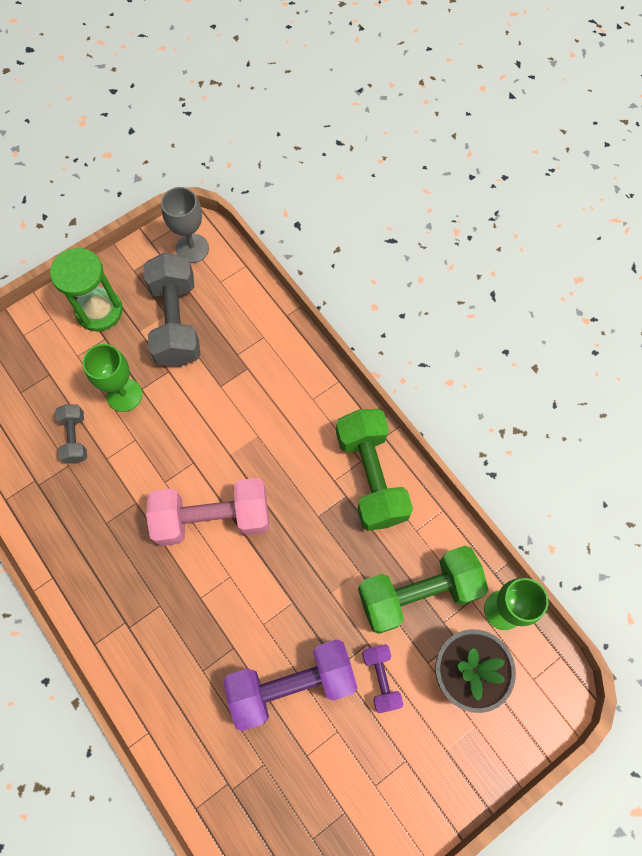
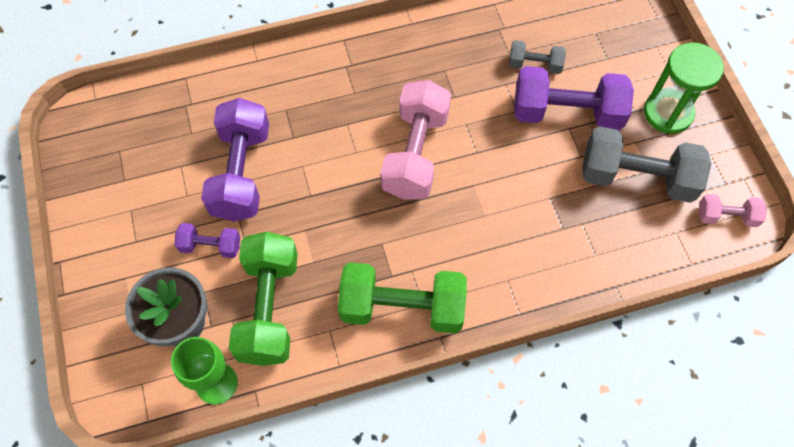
camera: 110 degrees right, 5 degrees down
(124, 395) = (566, 113): green goblet -> purple dumbbell
(192, 248) = (726, 216): grey goblet -> pink dumbbell

